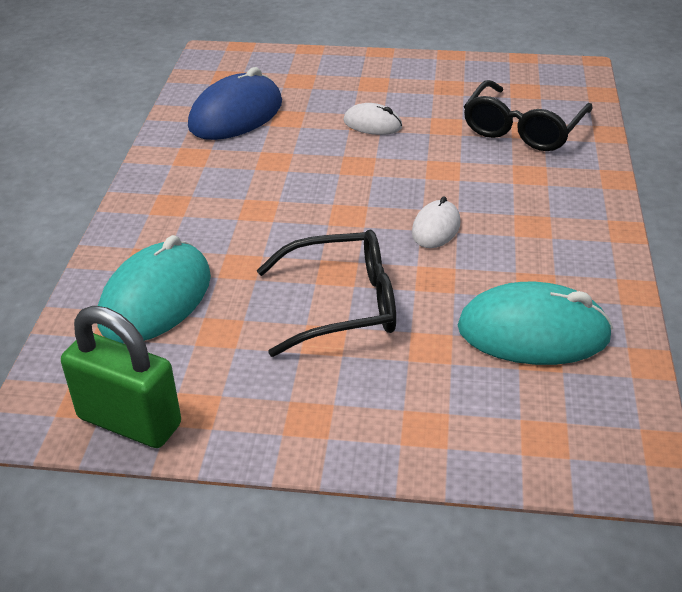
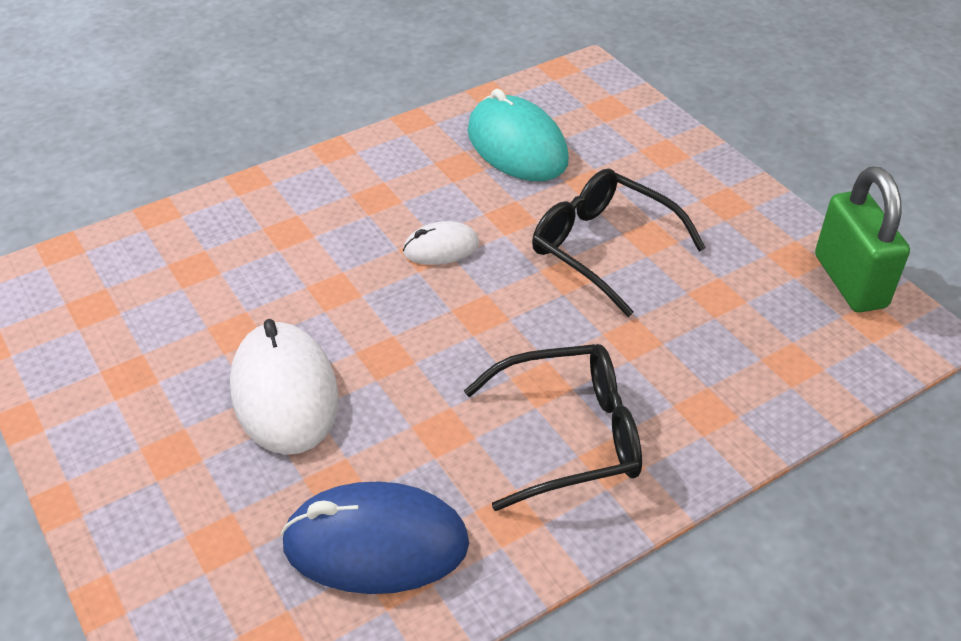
camera: 130 degrees left, 5 degrees up
(156, 299) = (737, 361): turquoise mouse -> none
(372, 124) = (284, 393): white mouse -> white mouse, size x1.86
(522, 129) = (197, 271): black glasses -> black glasses (570, 436)

